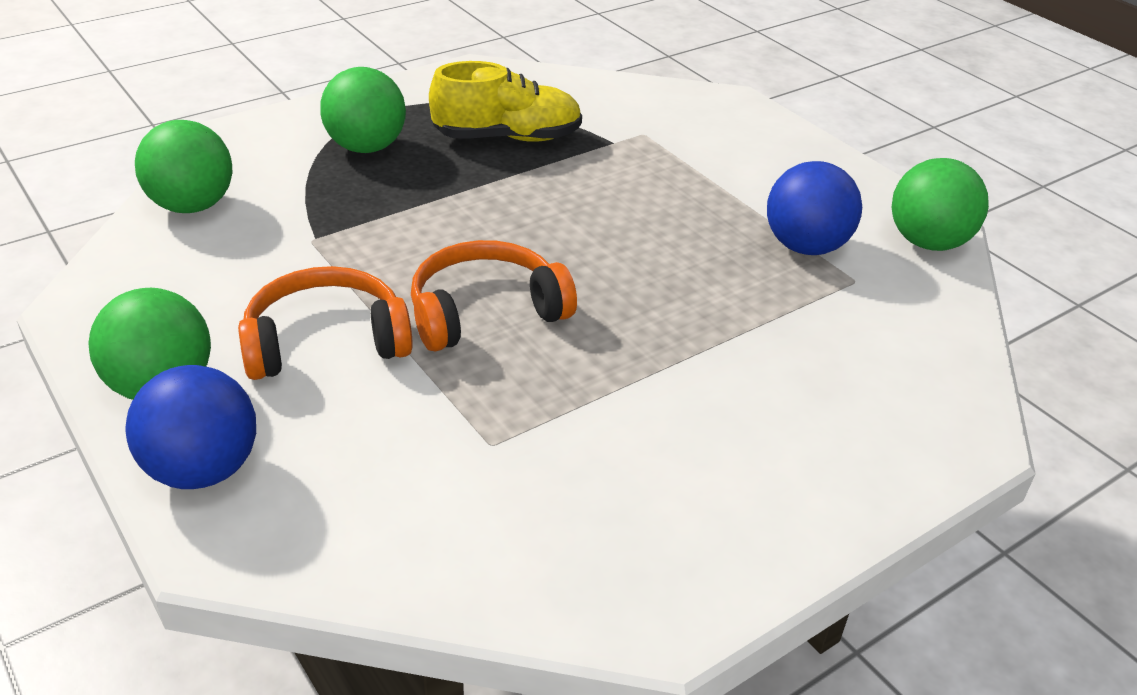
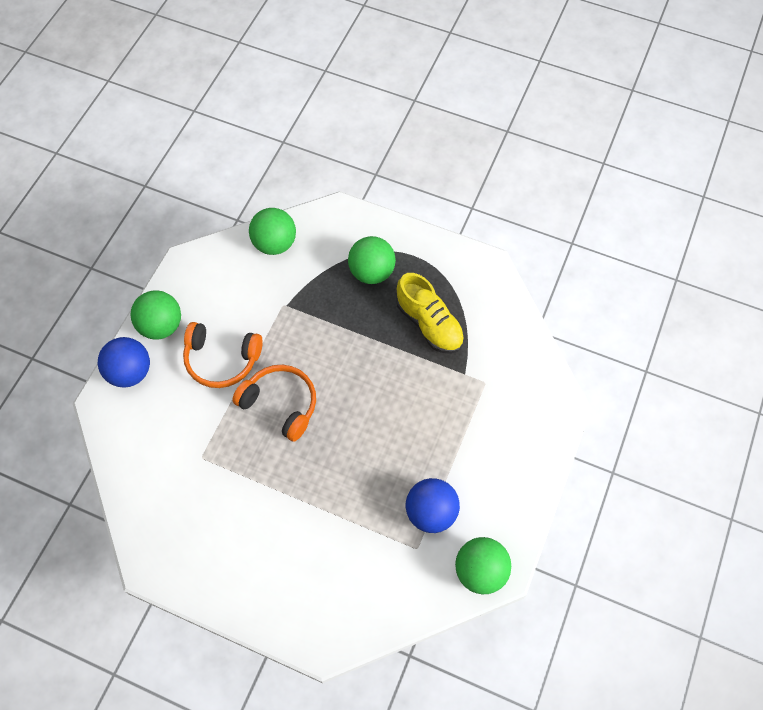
camera: 60 degrees right, 25 degrees up
(326, 342) = (221, 359): orange headphones -> orange headphones turned 150 degrees clockwise

